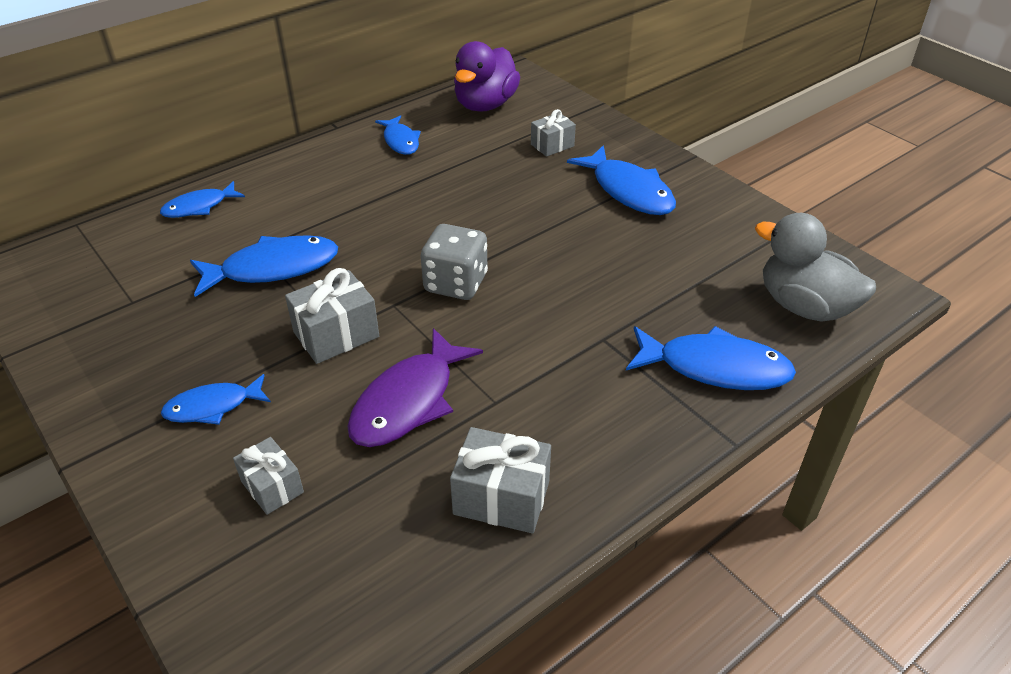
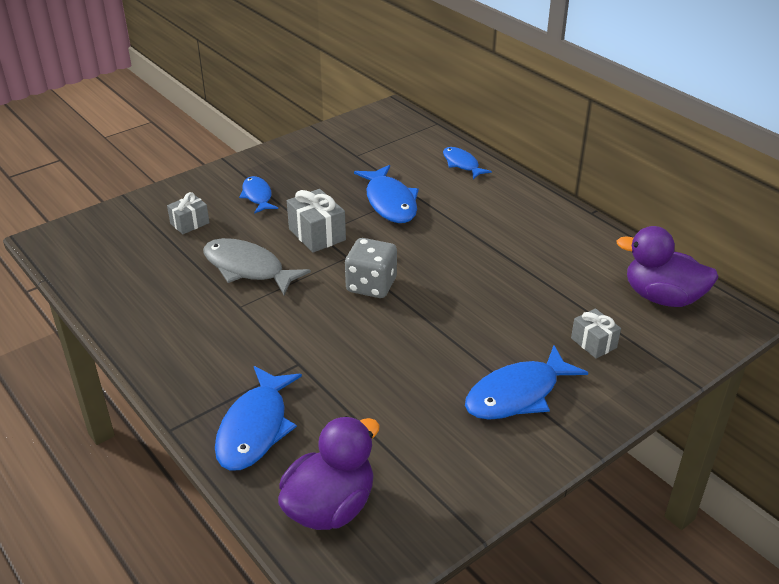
camera: 90 degrees right, 5 degrees down
(400, 141) = (576, 248): blue fish -> none
(408, 401) = (247, 268): purple fish -> grey fish
(501, 498) = (155, 309): grey gift -> none
(804, 306) = (330, 507): grey duck -> purple duck

